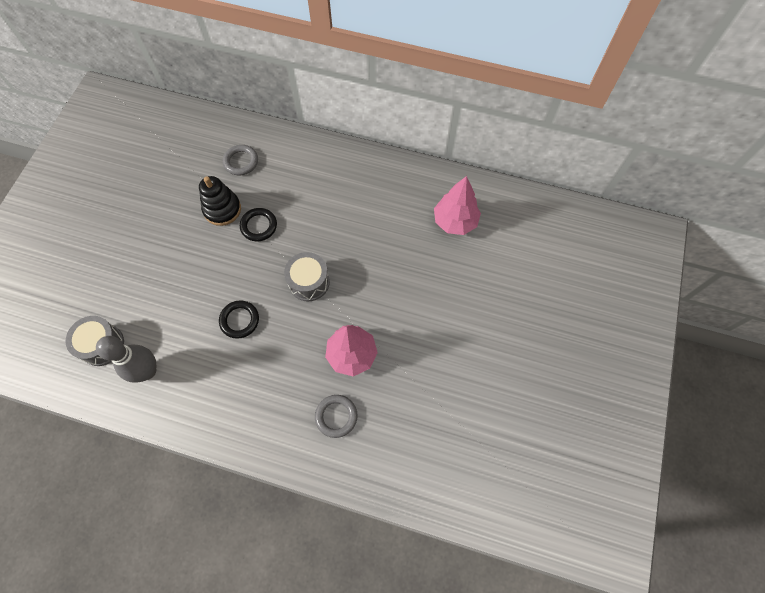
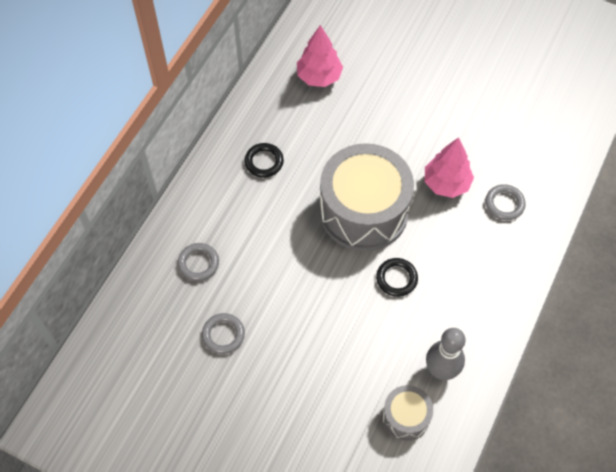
camera: 80 degrees left, 5 degrees down
(176, 191) = (223, 334): none -> grey ring
(222, 209) = (259, 287): black stacking toy -> none
(259, 226) = (288, 252): black ring -> black ring (264, 162)
(309, 282) = (363, 211): grey drum -> grey drum, size x2.08

